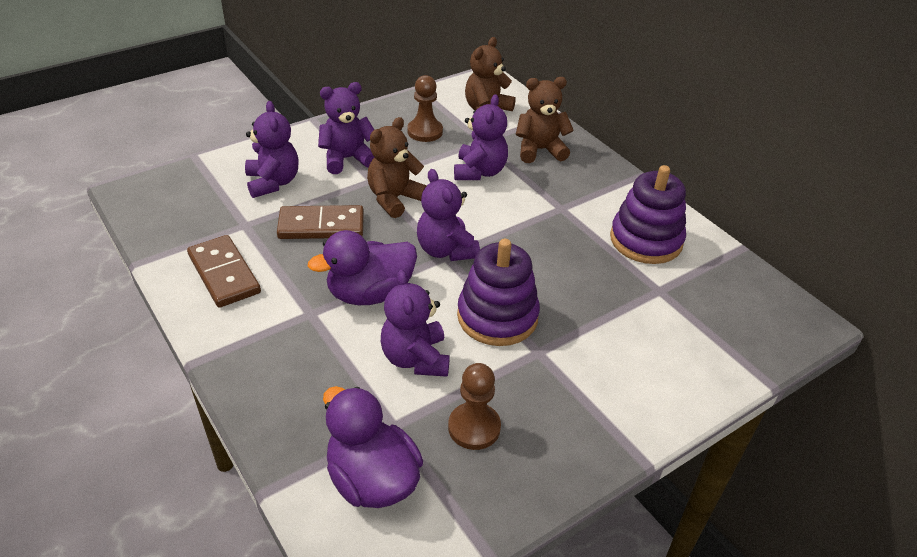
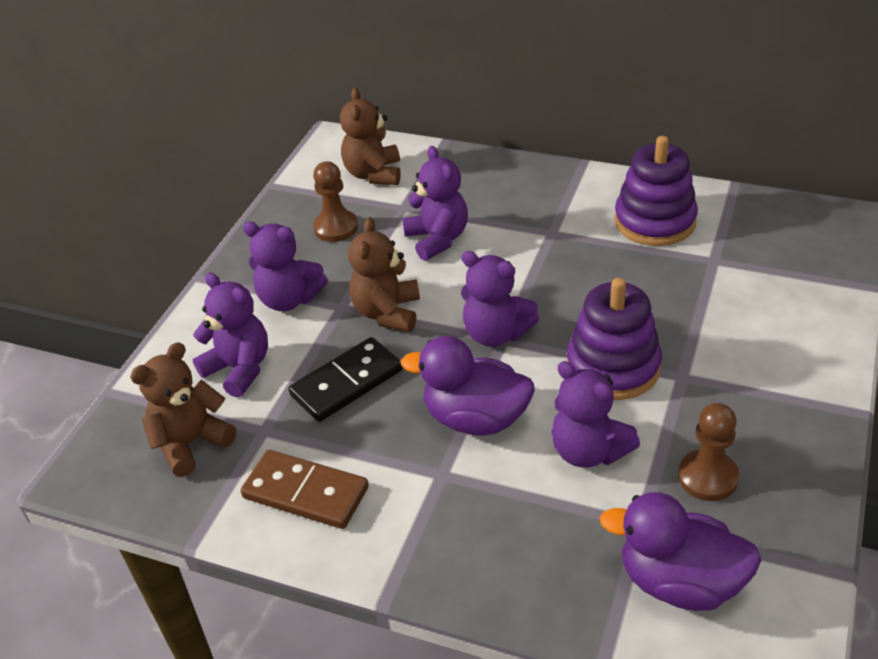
camera: 30 degrees left, 0 degrees up
(321, 226) = (346, 382): brown domino -> black domino
(347, 159) = (289, 299): purple teddy bear -> purple teddy bear turned 105 degrees counterclockwise
(370, 293) = (475, 418): purple duck -> purple duck turned 75 degrees clockwise
(540, 150) = (469, 187): brown teddy bear -> brown teddy bear (191, 443)

